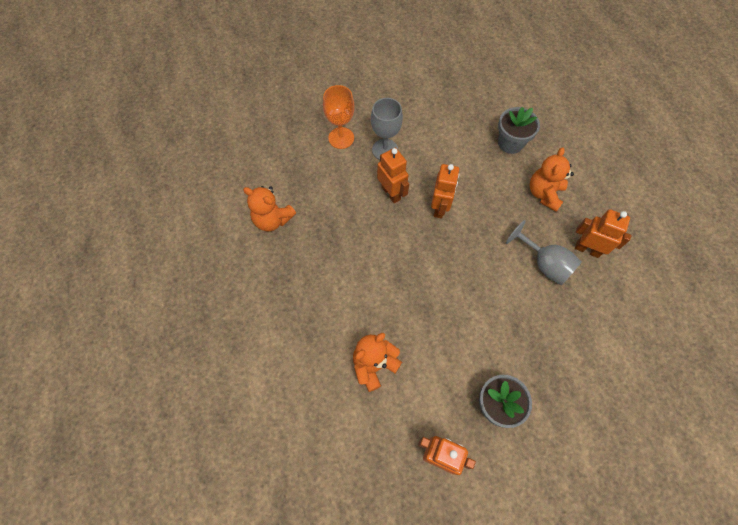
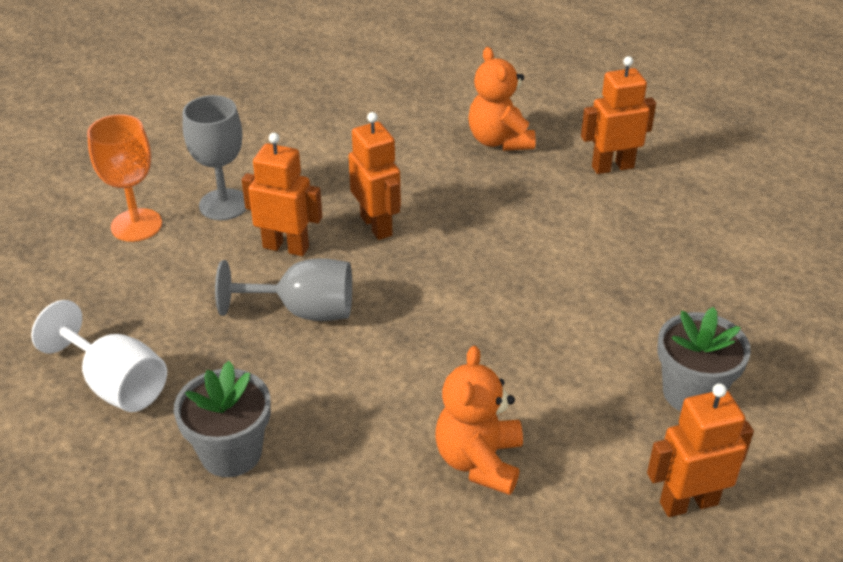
camera: 40 degrees left, 25 degrees down
(272, 219) = (116, 384): orange teddy bear -> white goblet
(510, 143) = (399, 113): grey flower pot -> grey flower pot (231, 453)
(544, 264) = (579, 209): grey goblet -> grey goblet (303, 311)

